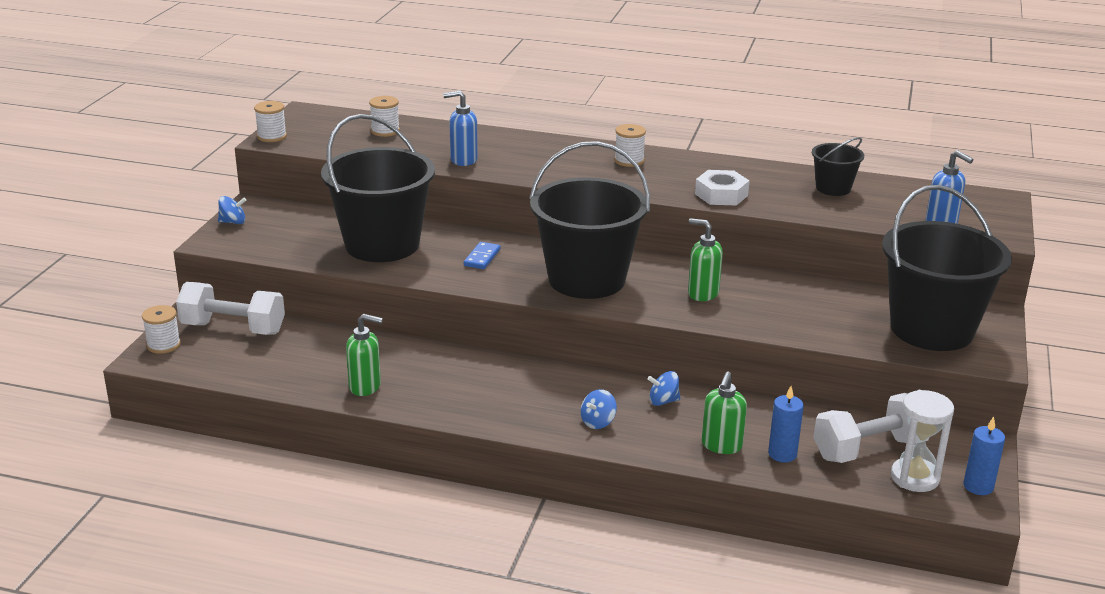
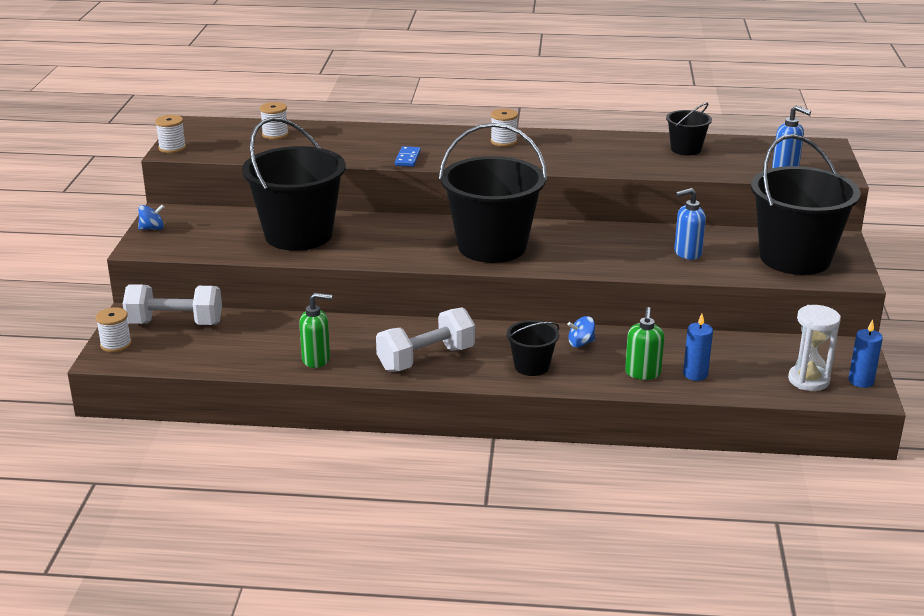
camera: 10 degrees left, 0 degrees up
(463, 160) = (357, 153): blue soap dispenser -> blue soap dispenser (687, 253)
(482, 258) = (393, 237): blue domino -> blue domino (408, 158)
(598, 422) = (531, 366): blue spinning top -> black bucket
(702, 293) = (595, 248): green soap dispenser -> none
(721, 195) = (594, 163): white nut -> none
(870, 449) = (765, 362): white dumbbell -> white dumbbell (426, 359)

